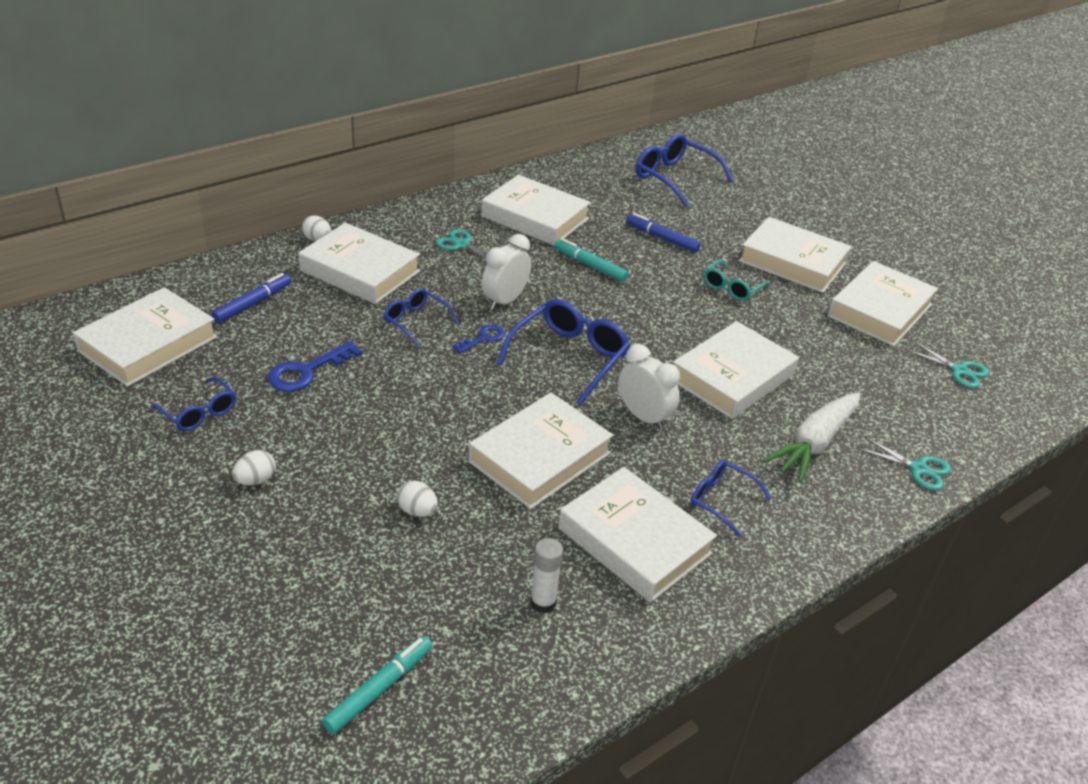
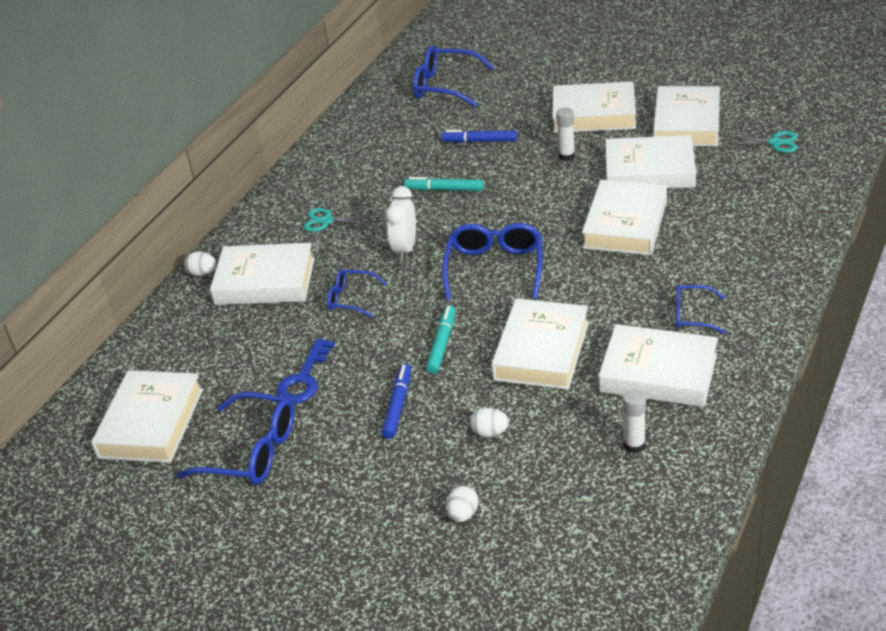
camera: 20 degrees left, 0 degrees up
(199, 412) = (251, 451): blue glasses -> blue glasses, size x1.71
(253, 303) = (204, 349): blue marker -> blue marker (398, 405)
(256, 480) = (348, 475): white egg -> white egg (463, 514)
(379, 689) = (578, 557): turquoise marker -> turquoise marker (442, 344)
(483, 338) = (416, 286): blue key -> none
(535, 217) = (364, 171): white book -> white book (649, 170)
(643, 417) = (588, 285): white clock -> none
(732, 287) = (566, 156): turquoise glasses -> white glue stick
(814, 444) = (721, 244): white carrot -> none
(918, 469) = (802, 227): turquoise scissors -> none

